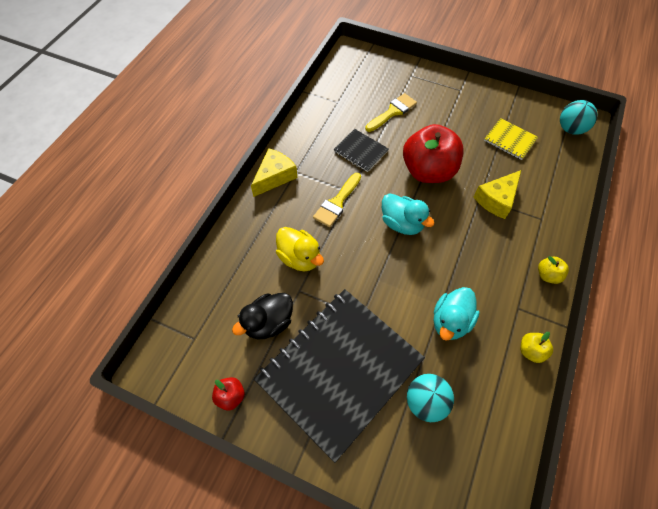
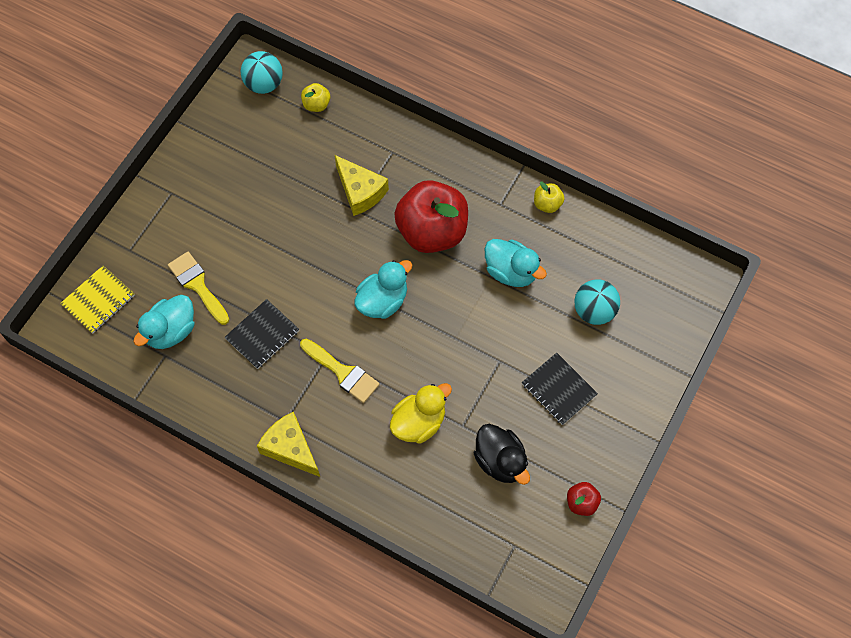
camera: 85 degrees left, 5 degrees up
(339, 370) = (559, 389): black notebook -> black notebook, size x0.42
(356, 103) = (171, 331): none -> turquoise duck
(428, 171) = (307, 258): red apple -> red apple (432, 232)
(510, 140) = (271, 155): yellow notebook -> yellow notebook (98, 300)
(547, 275) = (464, 166): yellow apple -> yellow apple (316, 105)

